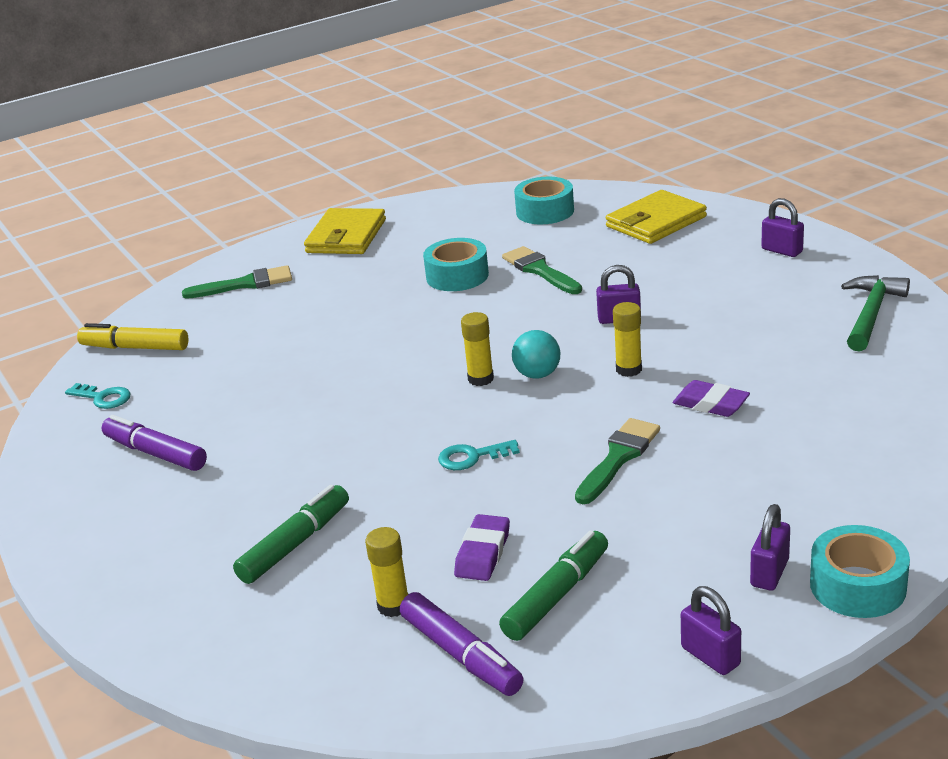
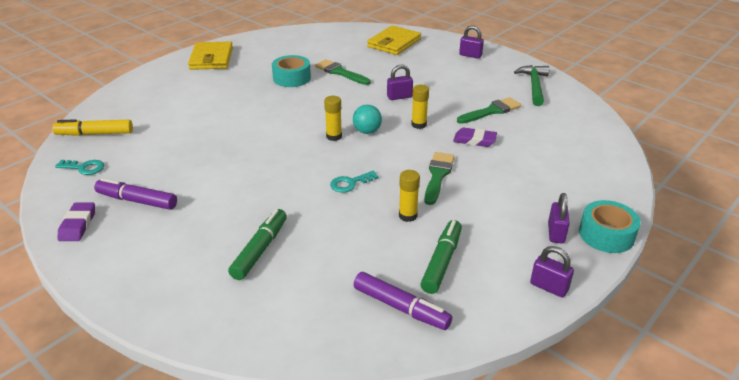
camera: 20 degrees left, 5 degrees up
(245, 284) = (156, 90): green brush -> green brush (491, 111)
(393, 606) = (343, 282): yellow glue stick -> yellow glue stick (408, 215)
(483, 553) = (384, 241): purple eraser -> purple eraser (78, 225)
(545, 211) = (327, 40): turquoise tape -> none

